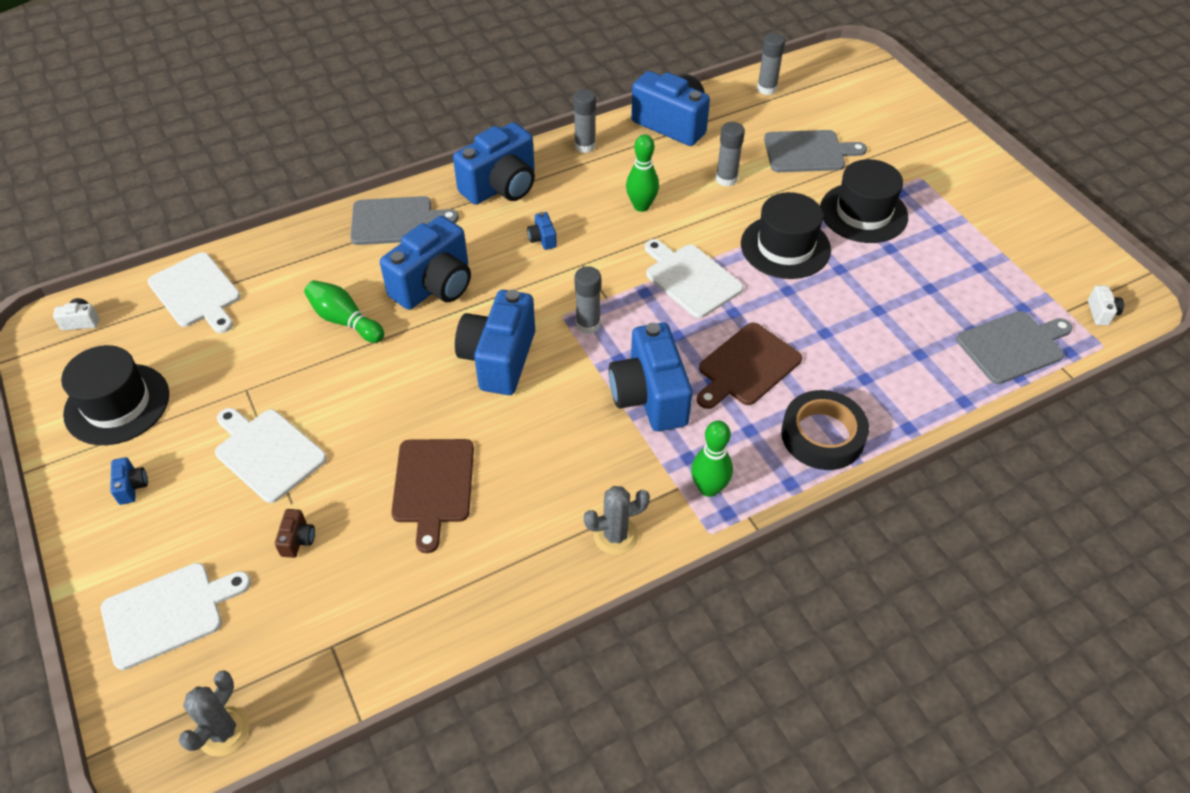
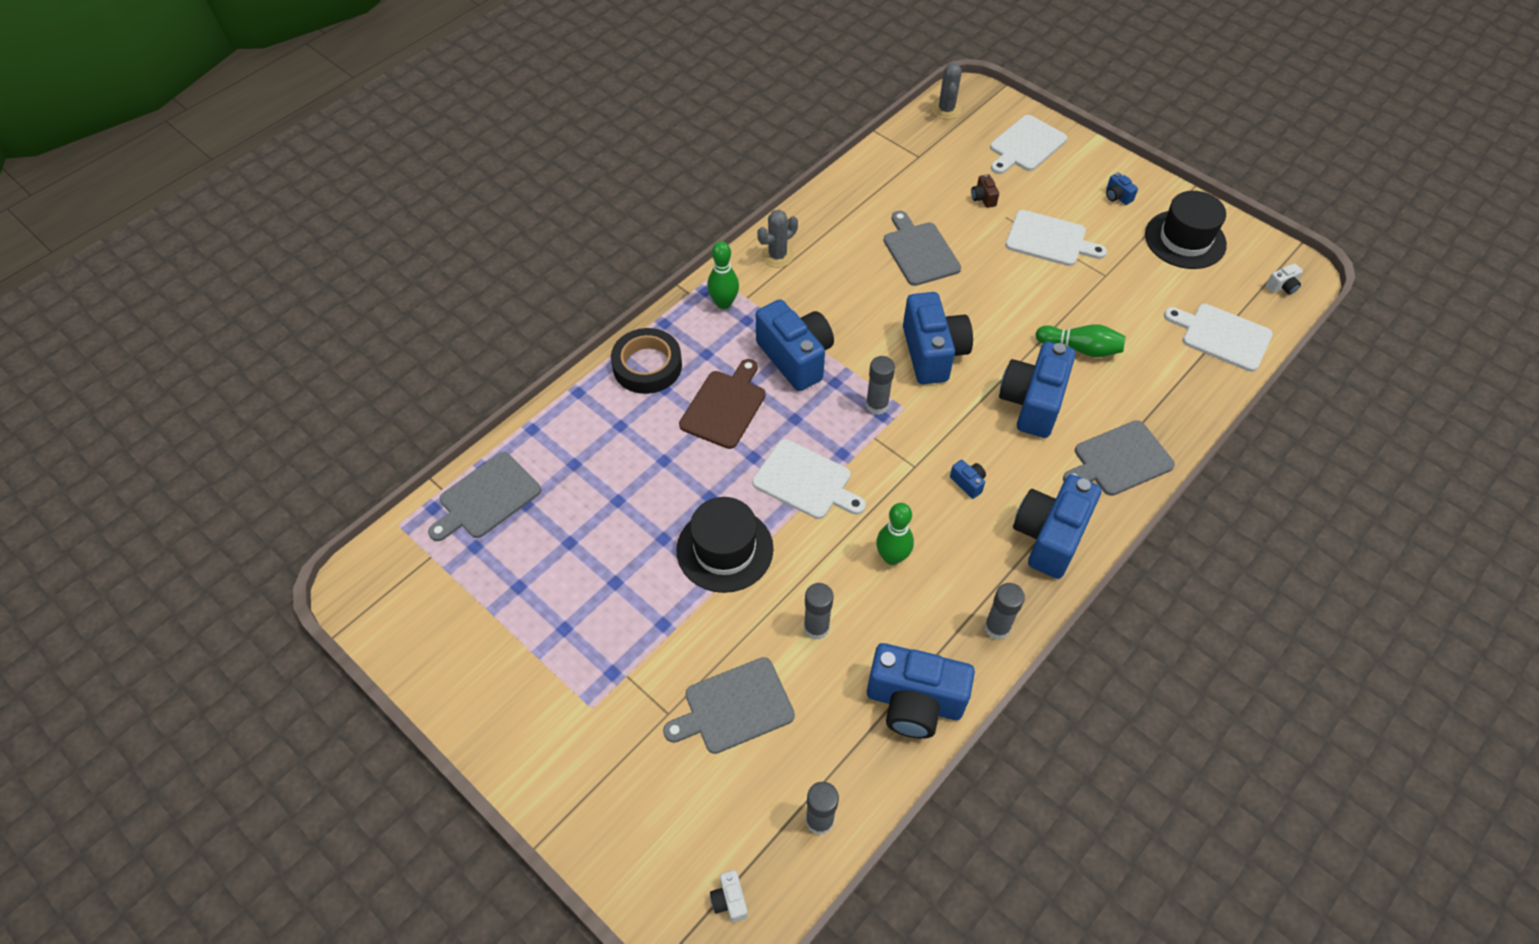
camera: 160 degrees right, 5 degrees up
(433, 486) = (919, 251): brown cutting board -> grey cutting board
(863, 213) = (651, 625): black hat -> none
(1101, 313) = (395, 564): white camera -> white camera (729, 900)

